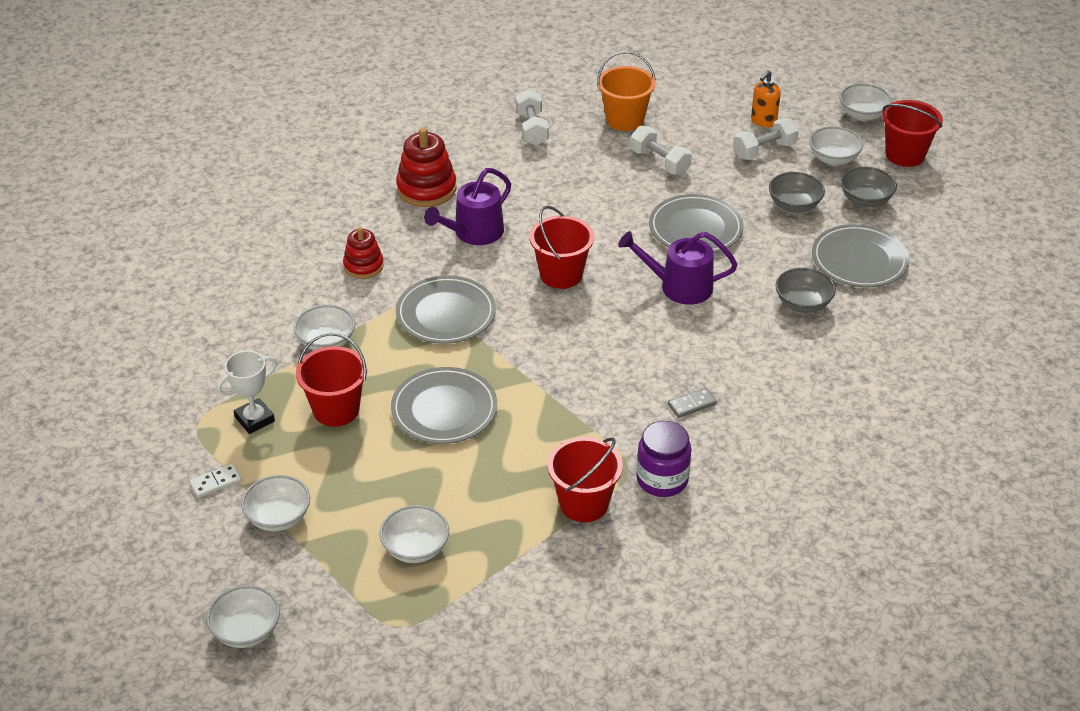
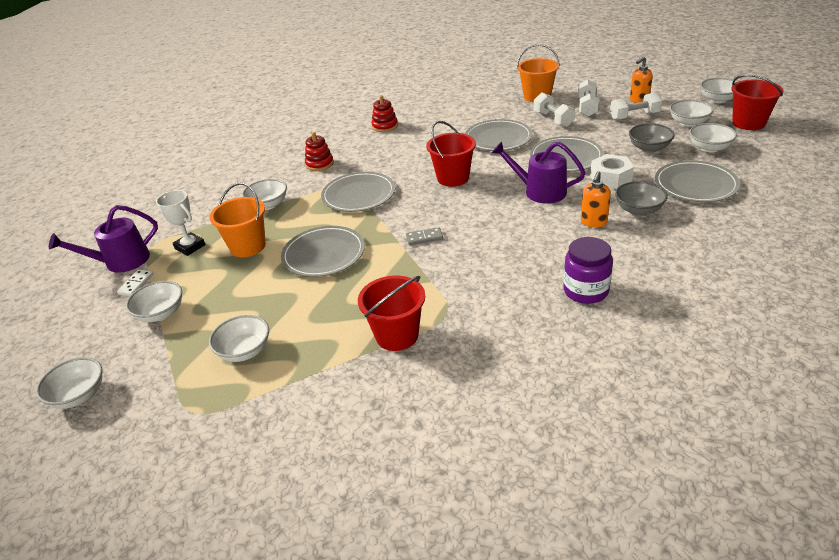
camera: 20 degrees right, 5 degrees down
(216, 482) = (136, 284): white domino -> white domino turned 60 degrees counterclockwise
(254, 419) = (190, 247): white trophy -> white trophy turned 60 degrees clockwise
(336, 409) = (248, 246): red bucket -> orange bucket
(426, 189) = (385, 126): red stacking toy -> red stacking toy, size x0.64
(474, 233) = (403, 151): purple watering can -> purple watering can (121, 261)
(532, 129) = (471, 99): white dumbbell -> white dumbbell (587, 107)
(596, 201) = (498, 138): none -> grey plate
(662, 479) = (472, 325): purple jar -> purple jar (585, 291)
(692, 404) = (520, 271): grey domino -> grey domino (424, 238)
(756, 327) = (593, 222): none -> orange soap dispenser
(759, 258) = (610, 178): none -> white nut
(865, 200) = (709, 148): grey bowl -> white bowl

